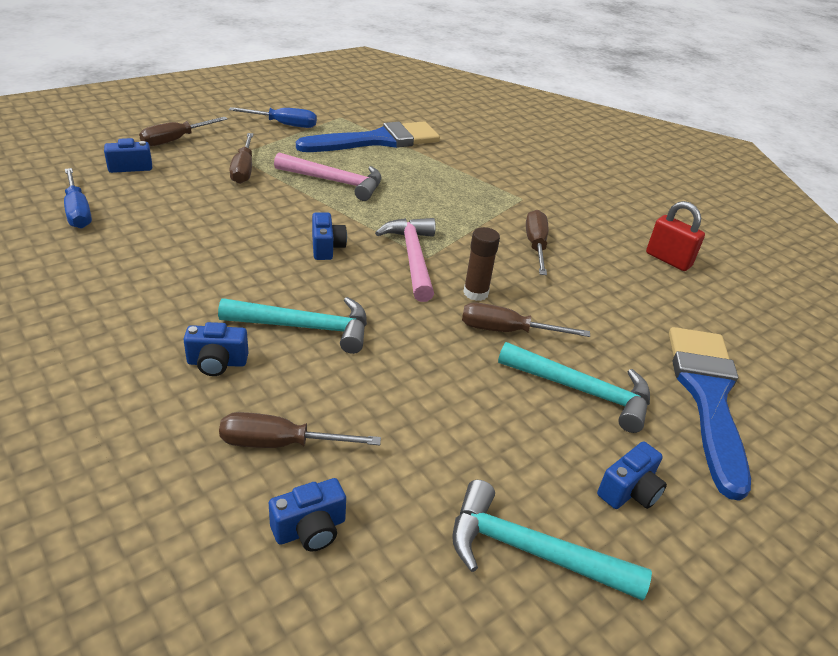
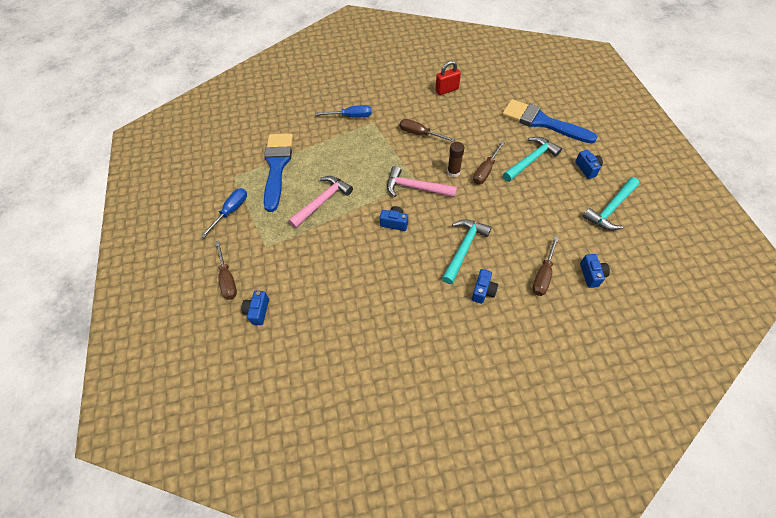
camera: 60 degrees left, 20 degrees up
(78, 211) = (310, 347): blue screwdriver -> blue screwdriver (351, 116)
(243, 170) = (288, 246): brown screwdriver -> none

